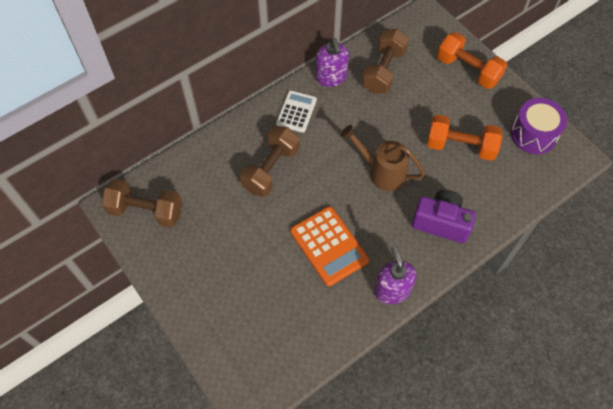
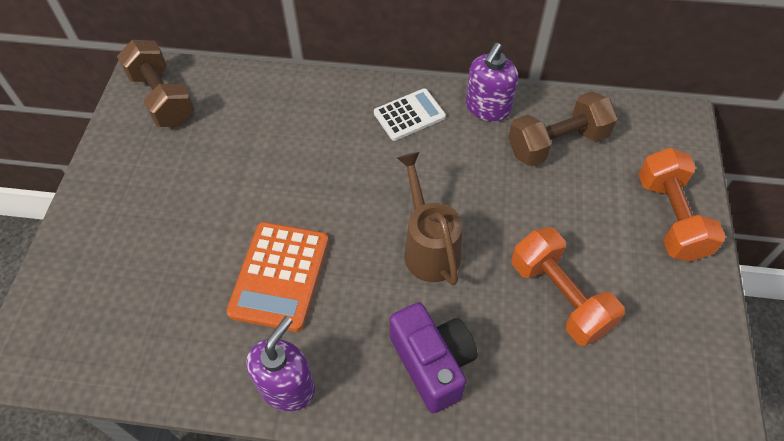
camera: 45 degrees right, 5 degrees down
(271, 169) = (316, 151): brown dumbbell -> none
(533, 134) = (681, 363): purple drum -> none

